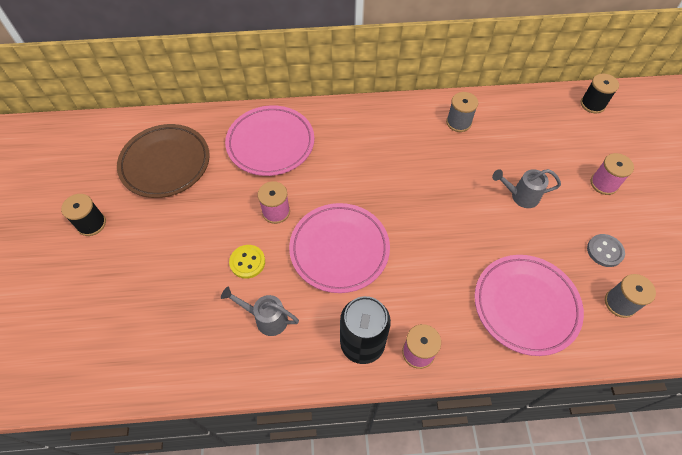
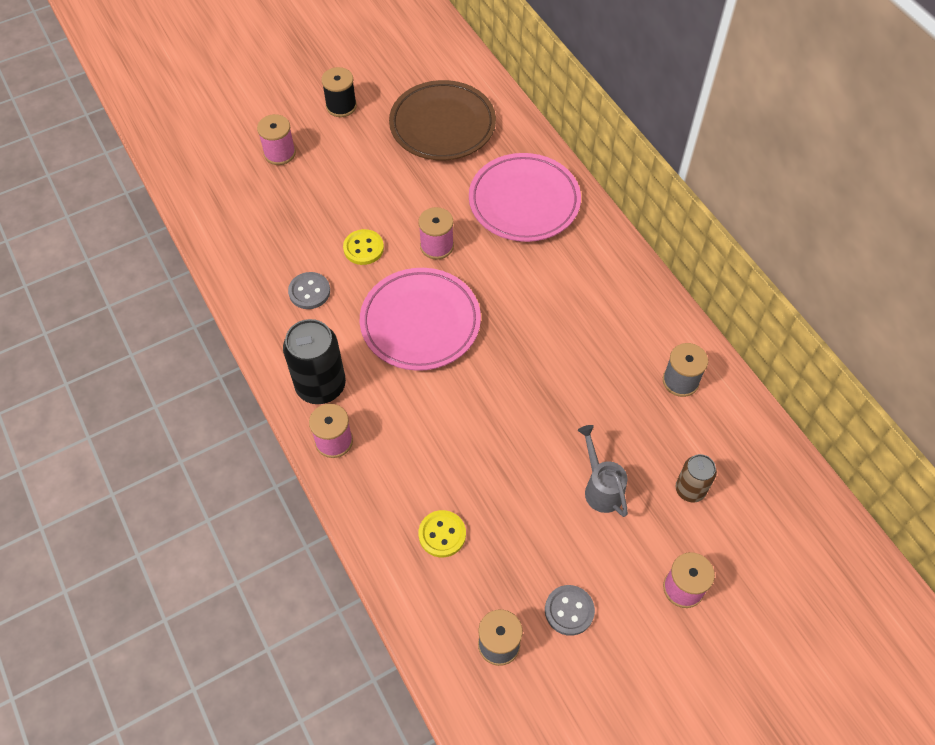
camera: 65 degrees right, 0 degrees up
(106, 289) = (279, 153): none -> pink spool
(266, 318) = (309, 292): grey watering can -> grey button
(525, 306) = (442, 534): pink plate -> yellow button
(537, 151) = (690, 489): none -> brown can
(592, 104) = (830, 543): black spool -> none

